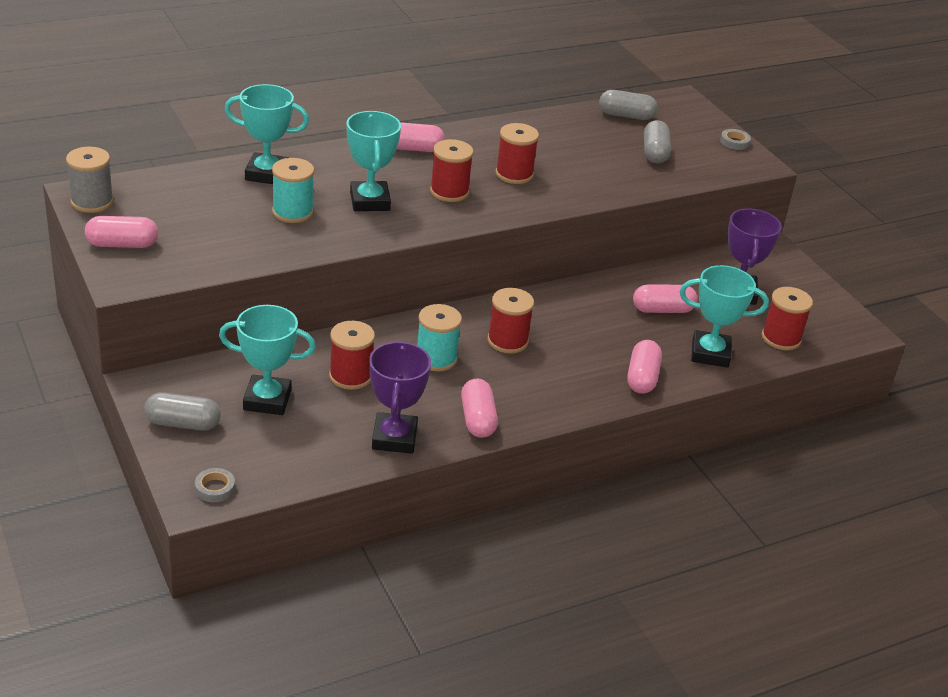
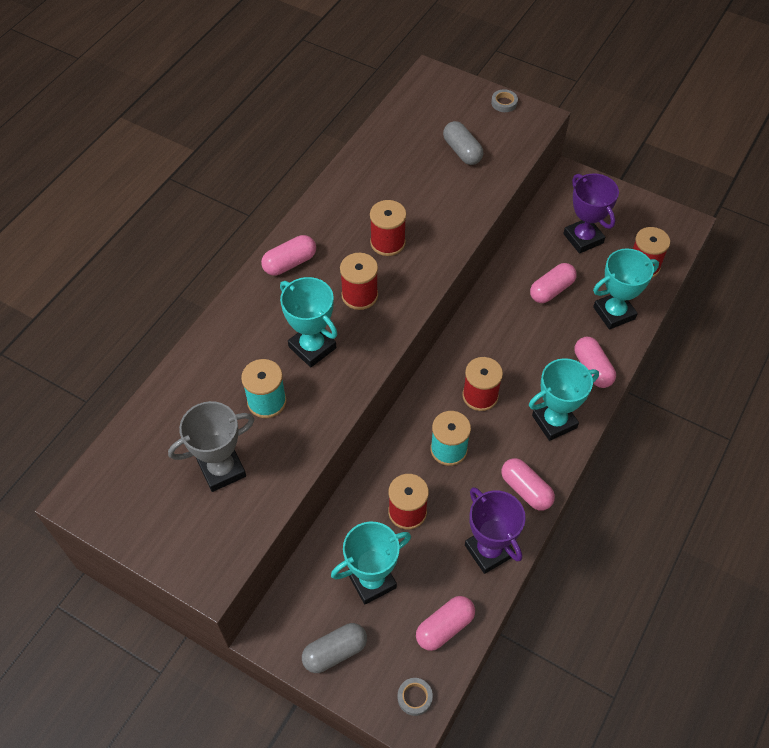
camera: 30 degrees left, 20 degrees up
(92, 202) = (98, 504): grey spool -> none
(122, 244) = (170, 536): pink capsule -> pink capsule (444, 627)
(208, 230) = (222, 469): none -> grey trophy
(267, 174) = (206, 370): turquoise trophy -> turquoise trophy (554, 421)
(626, 116) = (408, 121): grey capsule -> none

